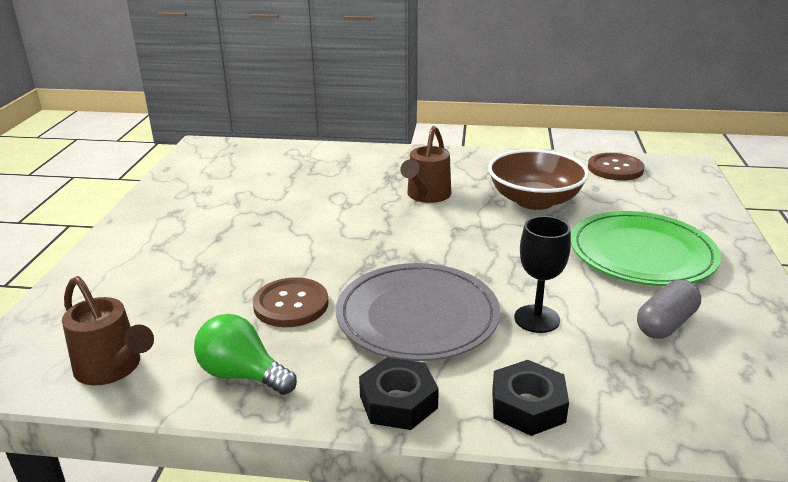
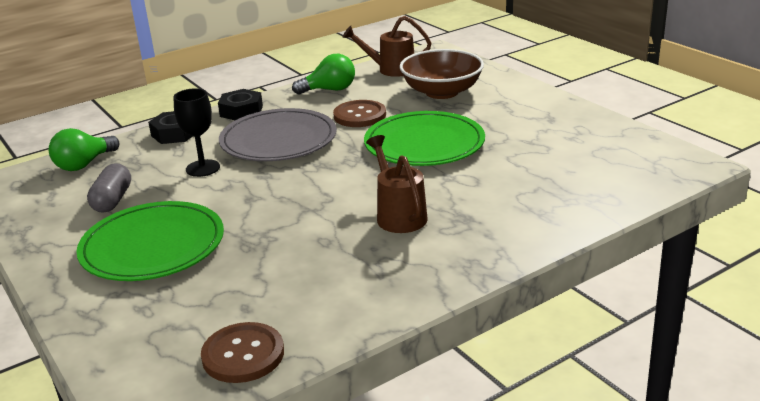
camera: 140 degrees right, 0 degrees up
(305, 239) = (424, 144): none -> green plate
(534, 200) = (294, 257): brown bowl -> brown bowl (442, 92)
(692, 411) = (84, 164): none -> green light bulb

